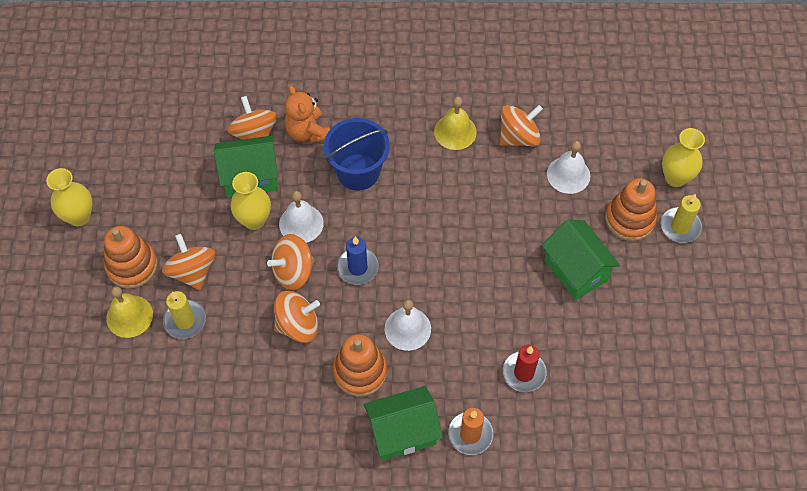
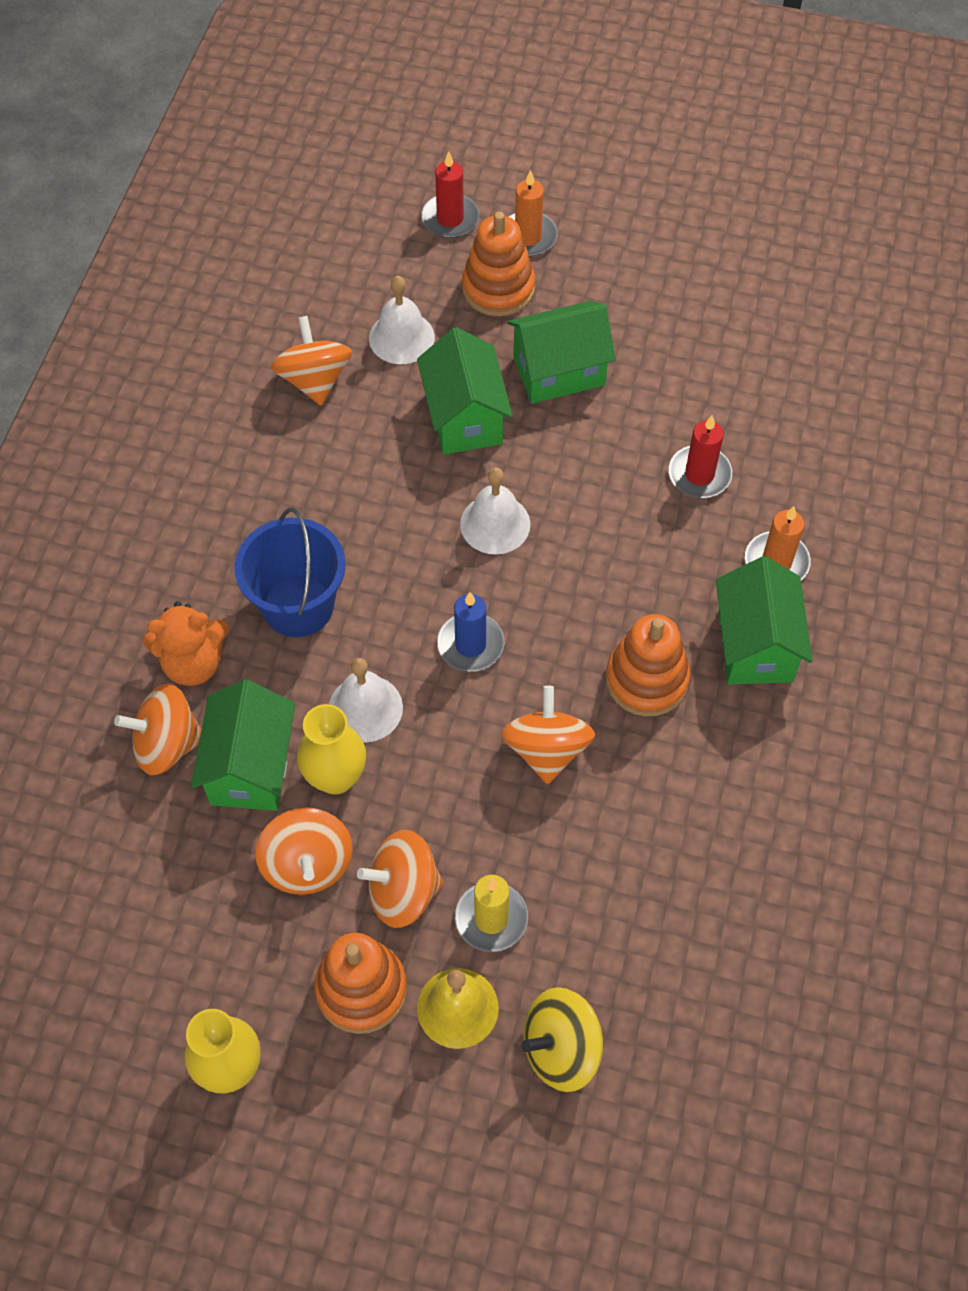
camera: 75 degrees left, 0 degrees up
(114, 375) = (561, 1049): none -> yellow spinning top
(293, 271) = (449, 737): orange spinning top -> orange spinning top (307, 864)
(407, 328) = (593, 601): white bell -> white bell (495, 524)
(455, 131) = (273, 457): yellow bell -> none
(520, 225) = (464, 417): none -> green house
(675, 178) = (450, 219): yellow vase -> red candle
(680, 226) = (528, 237): yellow candle -> orange candle

